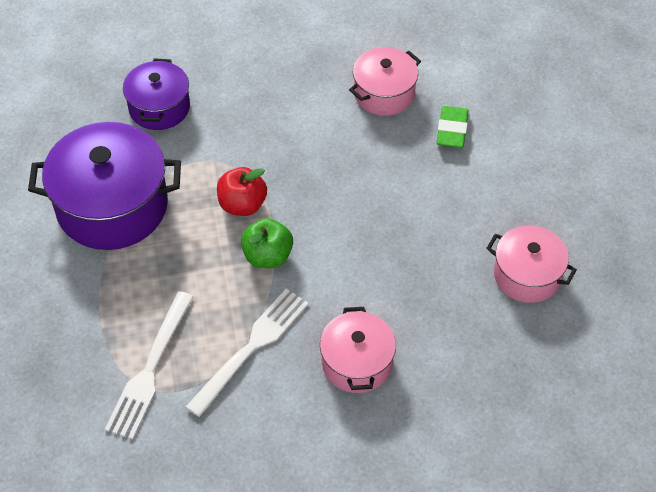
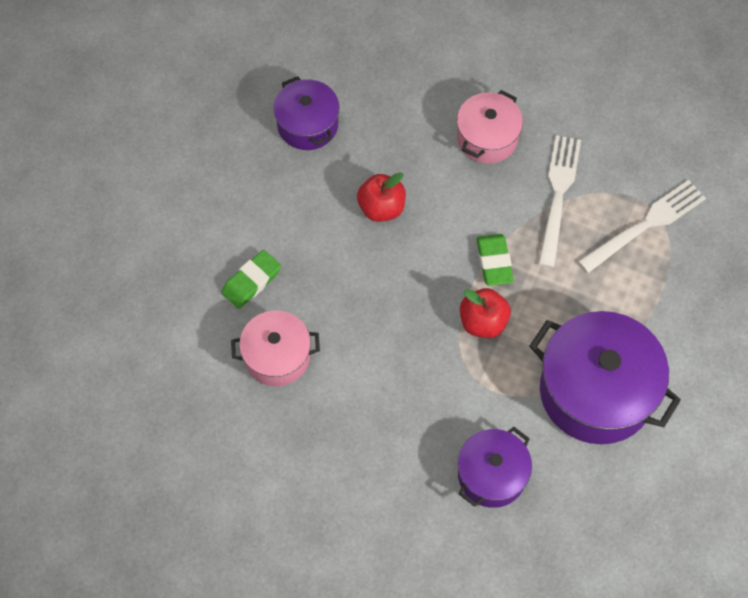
camera: 145 degrees left, 10 degrees up
(251, 348) = (558, 195): white fork -> white fork turned 120 degrees clockwise
(267, 256) = (494, 262): green apple -> green eraser
(400, 244) = (381, 208): none -> red apple
(527, 275) = (307, 125): pink pot -> purple pot

